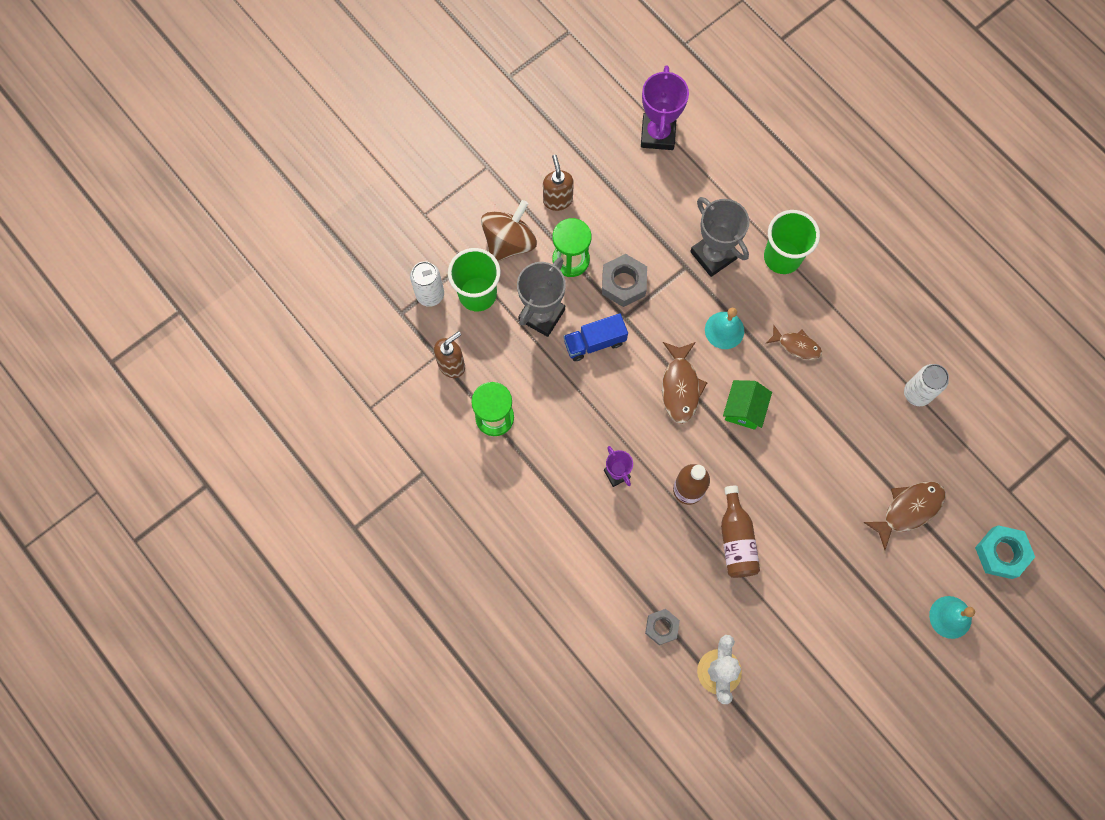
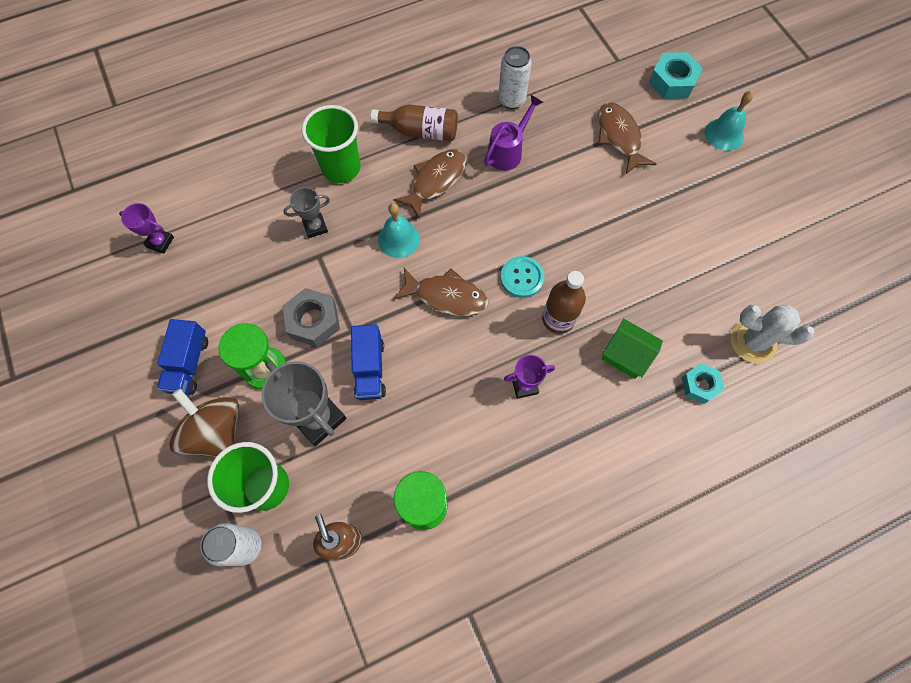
camera: 75 degrees left, 5 degrees down
(557, 200) = (189, 364): brown soap dispenser -> blue truck
(658, 134) = (160, 242): purple trophy -> purple trophy, size x0.56
(661, 627) = (700, 385): grey nut -> turquoise nut
(713, 255) = (315, 227): grey trophy -> grey trophy, size x0.56
(719, 448) = (522, 277): none -> turquoise button
(736, 539) = (620, 288): brown bottle -> brown bottle (420, 131)
(744, 409) = (487, 244): green house -> green house (626, 355)
(796, 346) = (436, 181): brown fish -> brown fish, size x1.52
(853, 404) = (508, 151): none -> purple watering can

